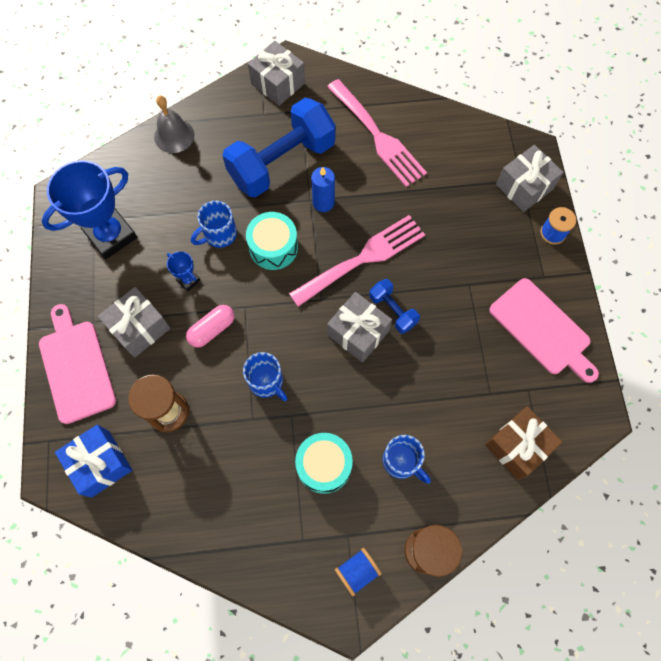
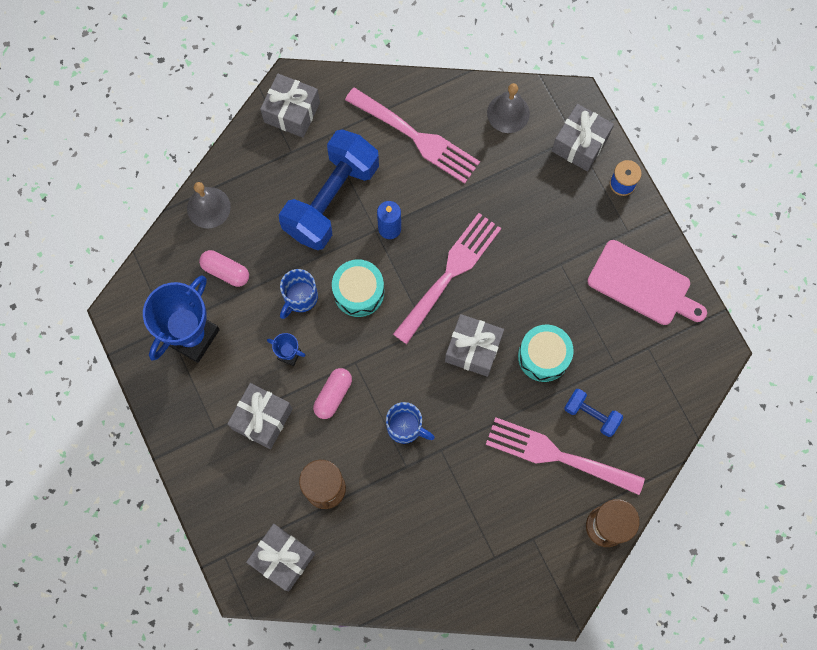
camera: 20 degrees left, 5 degrees up
(76, 367) = (218, 478): pink cutting board -> none
(100, 463) = (283, 558): blue gift -> grey gift
(165, 191) = (226, 271): none -> pink capsule
(324, 465) = (488, 485): turquoise drum -> turquoise drum (543, 356)
(357, 571) = (552, 566): blue spool -> none
(393, 310) = (497, 315): blue dumbbell -> blue dumbbell (591, 415)
(402, 461) = (557, 455): blue mug -> pink fork
(467, 141) = (508, 113): none -> grey bell
(517, 446) = (655, 404): brown gift -> none

